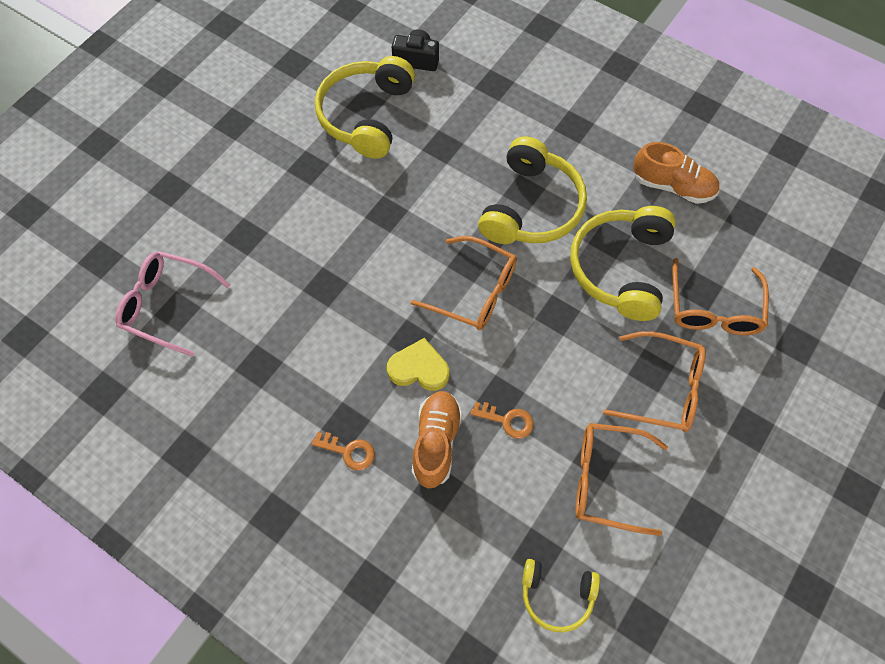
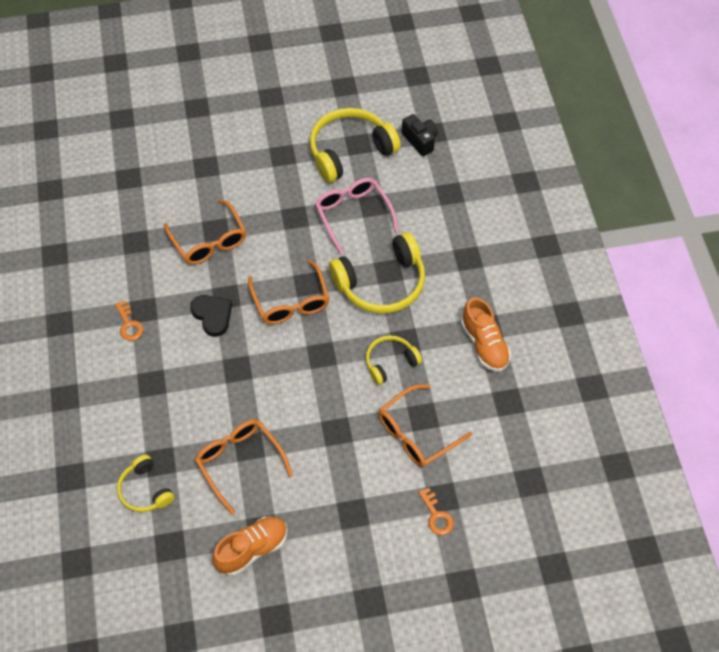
camera: 45 degrees right, 5 degrees down
(167, 305) = (126, 171): pink glasses -> pink glasses (353, 215)
(419, 368) = (212, 315): yellow heart -> black heart
(436, 442) = (176, 361): orange shoe -> orange shoe (252, 549)
(507, 420) = (225, 384): orange key -> orange key (436, 516)
(620, 268) = (390, 362): yellow headphones -> yellow headphones, size x0.56
(663, 388) = (330, 447): orange glasses -> orange glasses (209, 241)

